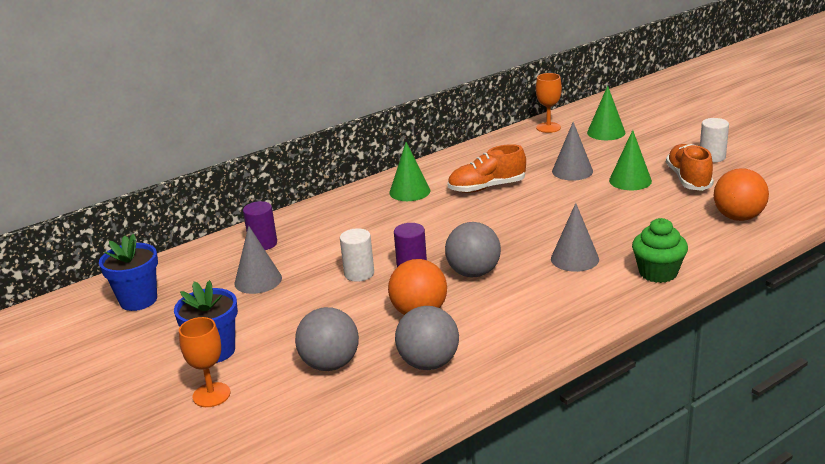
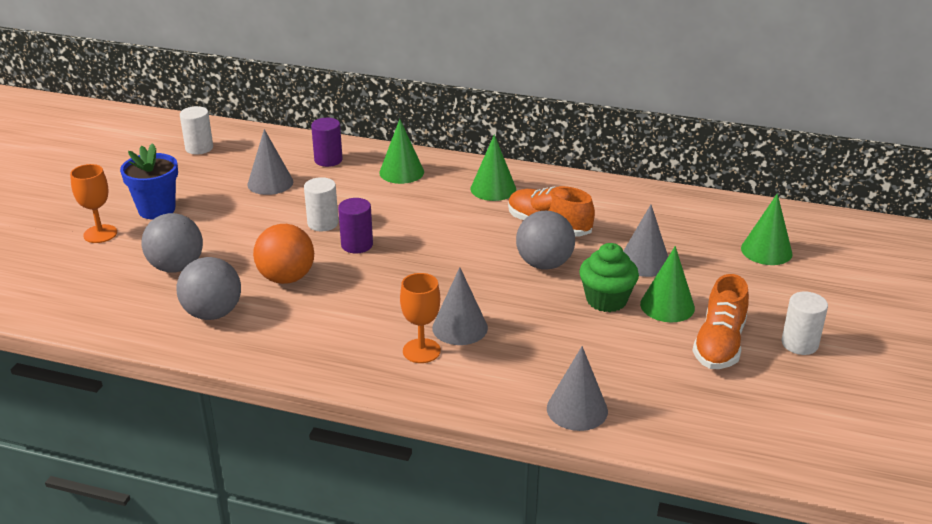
camera: 50 degrees right, 5 degrees up
(138, 300) = (199, 148): blue flower pot -> white cylinder
(331, 219) = (401, 172): none -> green cone
(473, 273) = (378, 280): grey ball -> grey ball (544, 264)
(548, 127) = (728, 211): orange goblet -> orange goblet (421, 351)
(658, 273) = (482, 389): green cupcake -> green cupcake (606, 300)
(688, 179) = (719, 344): orange shoe -> orange shoe turned 150 degrees clockwise
(712, 246) = (577, 409): none -> grey cone
(738, 217) = (665, 409): orange ball -> none

